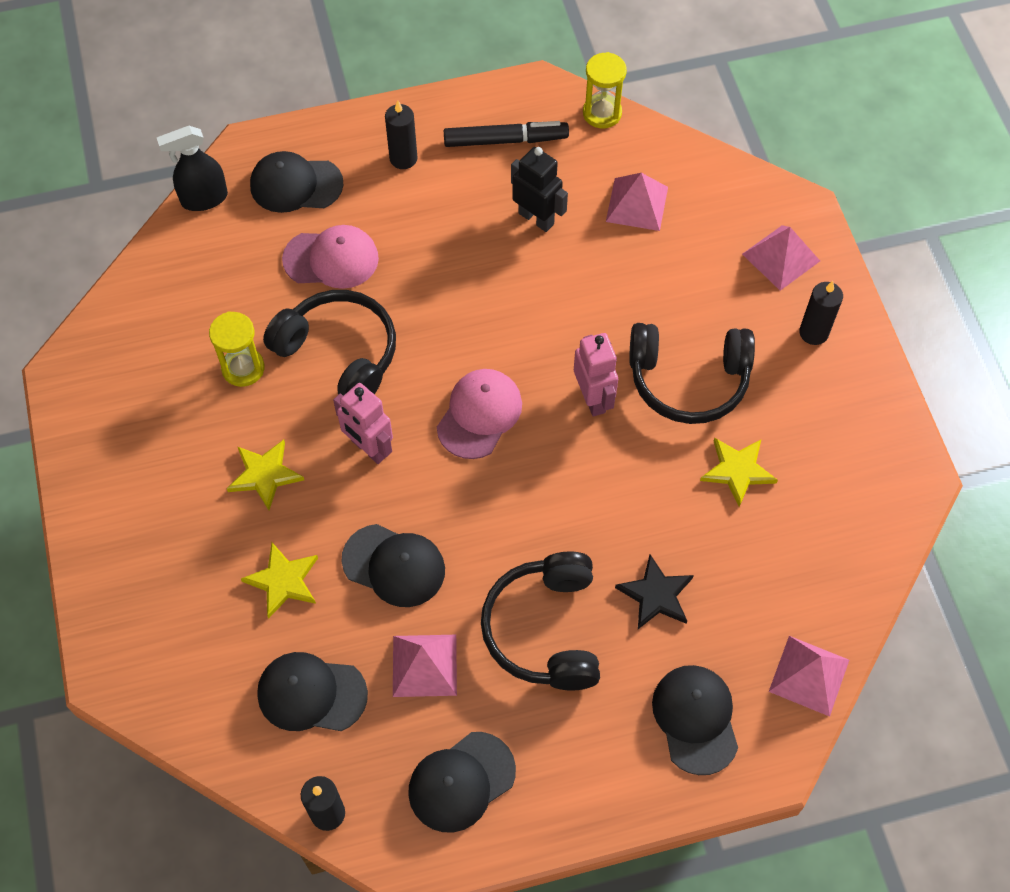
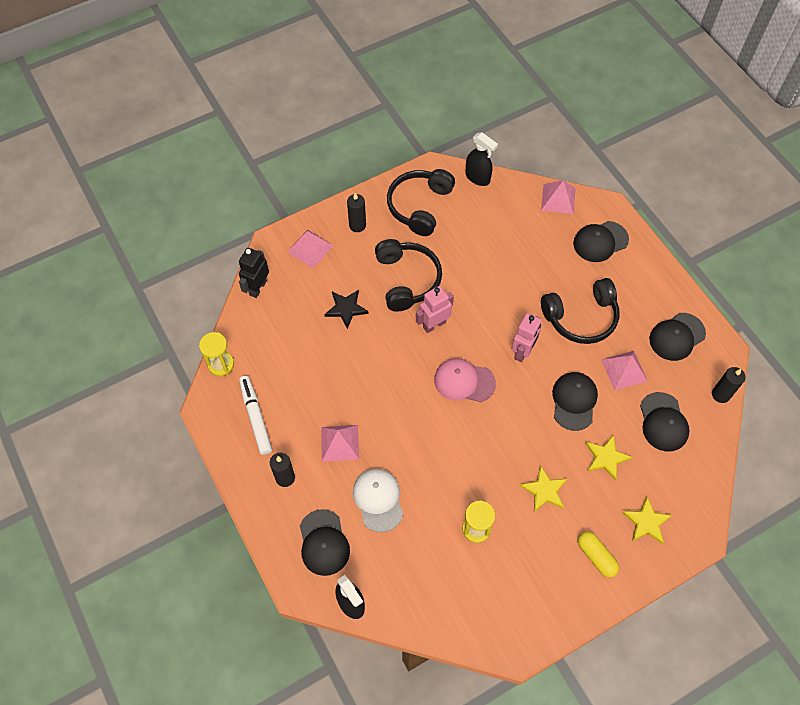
camera: 105 degrees left, 0 degrees up
(140, 513) = (596, 556): none -> yellow capsule
(331, 259) = (378, 500): pink cap -> white cap
(339, 353) = (447, 473): black headphones -> black headphones (419, 206)
(369, 448) = (506, 436): pink robot -> pink robot (522, 351)
(461, 782) = (677, 337): black cap -> black cap turned 105 degrees clockwise
(505, 140) = (256, 417): black marker -> white marker
(536, 218) = (314, 384): black robot -> black robot (258, 288)
(637, 204) = (289, 330): pink pyramid -> pink pyramid (339, 443)
(656, 594) = (541, 271): black star -> black star (346, 309)
(737, 471) = (456, 247): yellow star -> yellow star (646, 522)
(884, 547) = (477, 177): none -> black spray bottle

